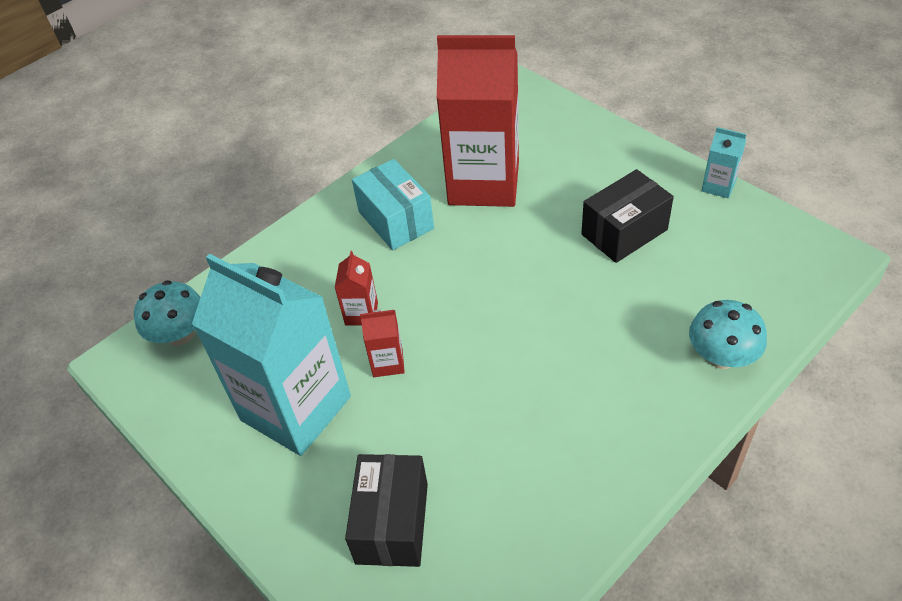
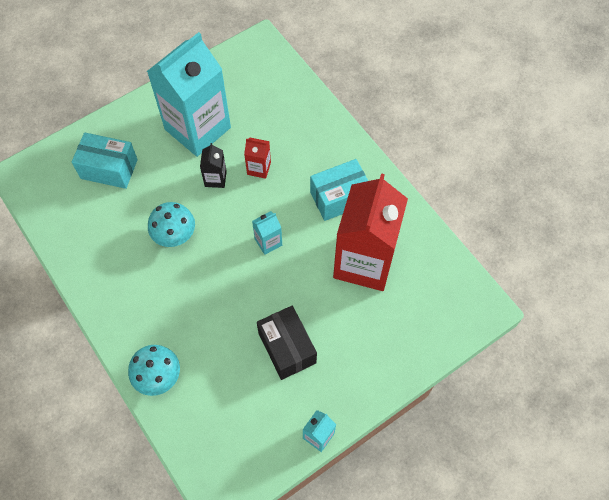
camera: 95 degrees right, 15 degrees up
(180, 334) = (271, 71): turquoise mushroom -> turquoise mushroom (174, 235)
(387, 362) = (215, 179): red carton -> black carton
(392, 523) = (109, 169): black box -> turquoise box
(480, 279) = (268, 242): none -> turquoise carton

